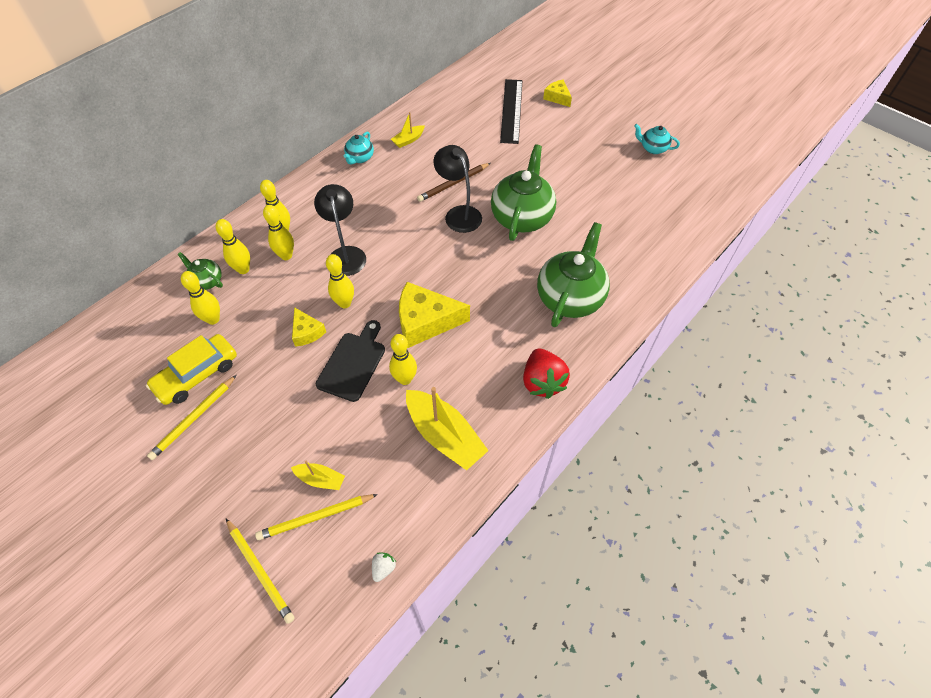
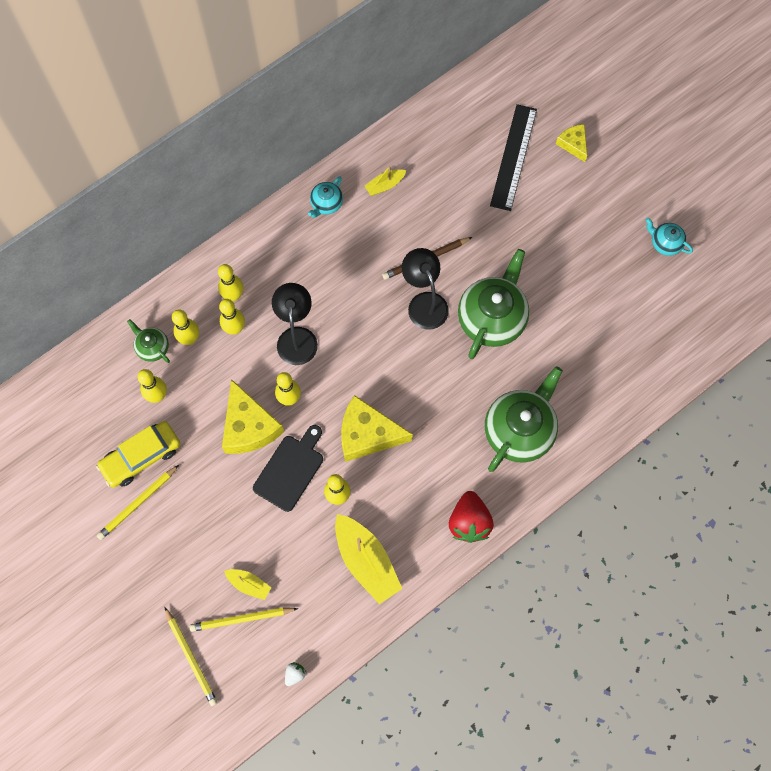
camera: 10 degrees right, 15 degrees up
(307, 332) = (249, 426): yellow cheese -> yellow cheese, size x1.85

